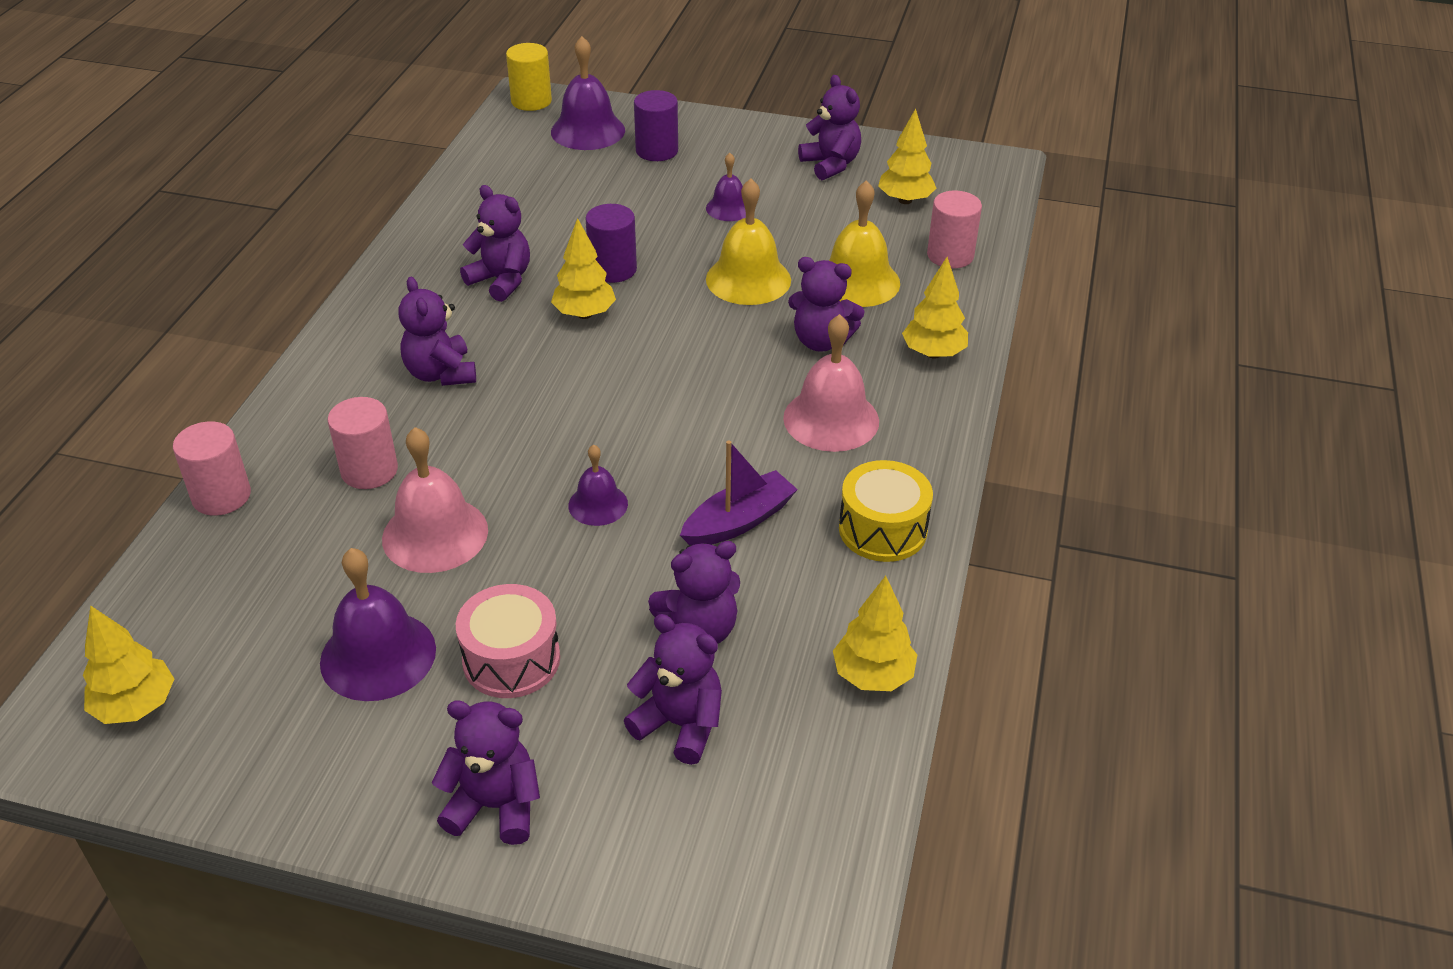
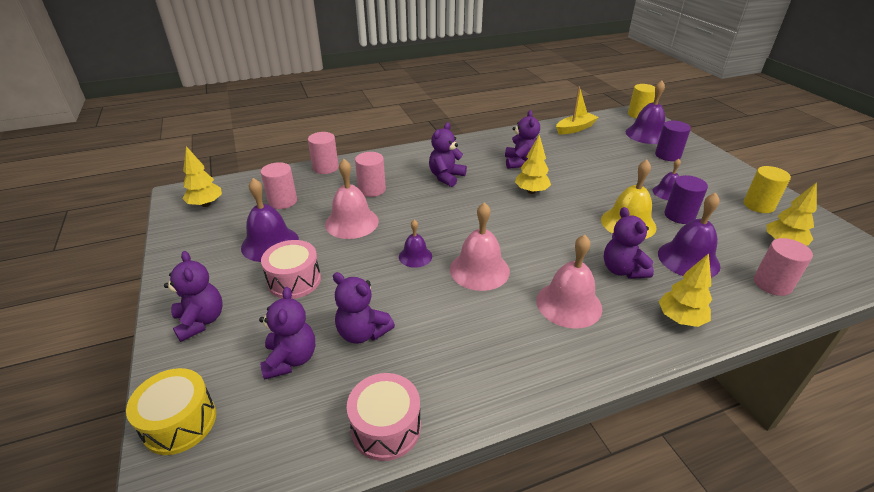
camera: 55 degrees right, 5 degrees down
(264, 594) = (282, 201): none -> pink cylinder
(485, 176) = (575, 128): none -> yellow boat
(613, 269) = (571, 184): purple cylinder -> purple cylinder (679, 215)
(693, 458) = (479, 270): none -> pink bell
(739, 521) = (453, 308): purple boat -> none
(830, 165) = (758, 205): purple teddy bear -> yellow cylinder
(857, 281) = (688, 259): yellow bell -> purple bell
(873, 675) = (386, 427): yellow tree -> pink drum
(882, 529) = (508, 371): yellow drum -> yellow drum (180, 422)

